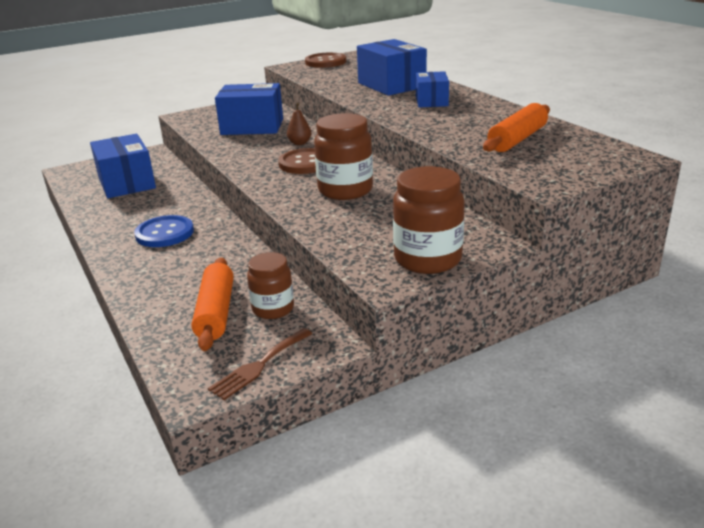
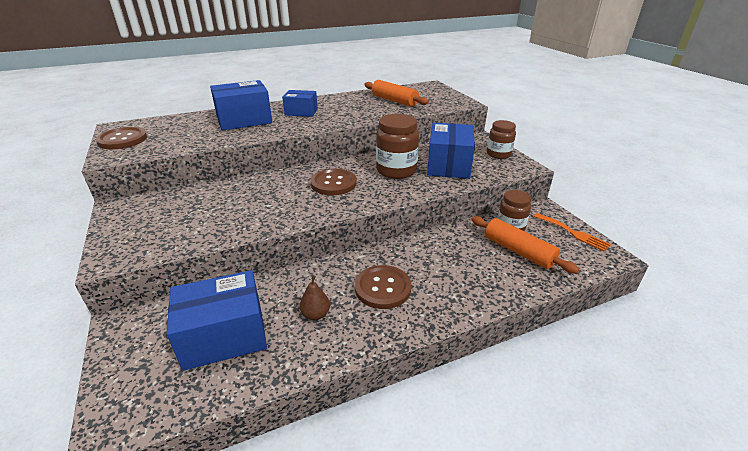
camera: 85 degrees left, 5 degrees up
(164, 233) = (382, 288): blue button -> brown button
(216, 312) = (518, 251): orange rolling pin -> orange rolling pin turned 45 degrees clockwise
(252, 127) = (210, 208): blue box -> blue box (448, 165)
(259, 365) = (573, 233): brown fork -> orange fork
(300, 143) = (283, 184): brown pear -> brown pear (315, 314)
(427, 259) = (498, 154): brown jar -> brown jar, size x0.65

